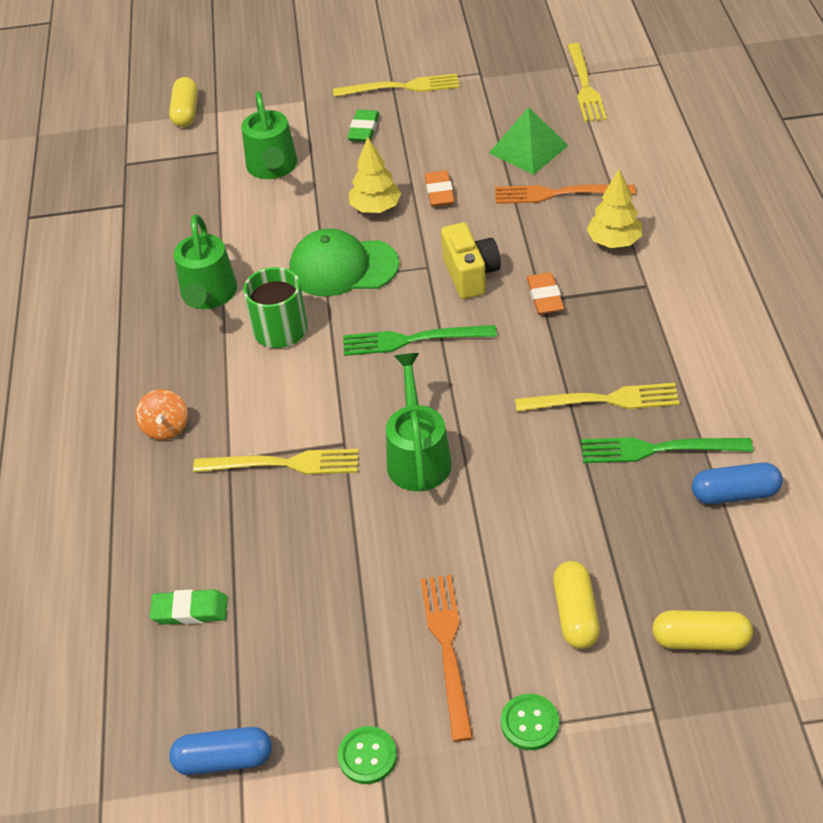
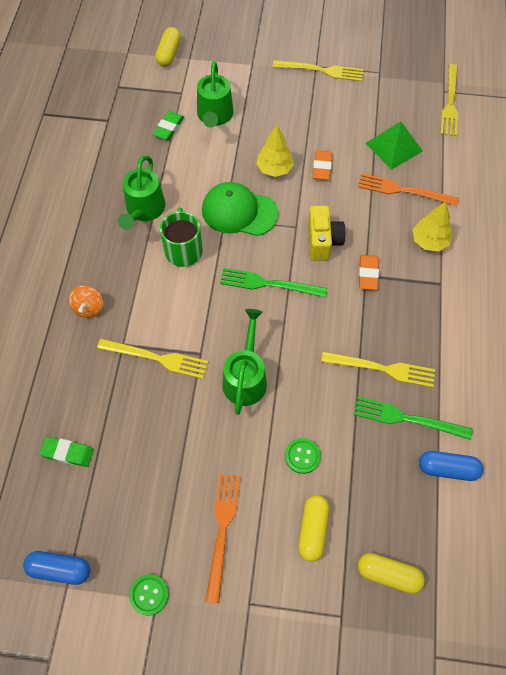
camera: 10 degrees right, 15 degrees up
(364, 129) = (285, 100): green eraser -> green eraser (169, 128)
(529, 723) = (258, 602): green button -> green button (302, 456)

